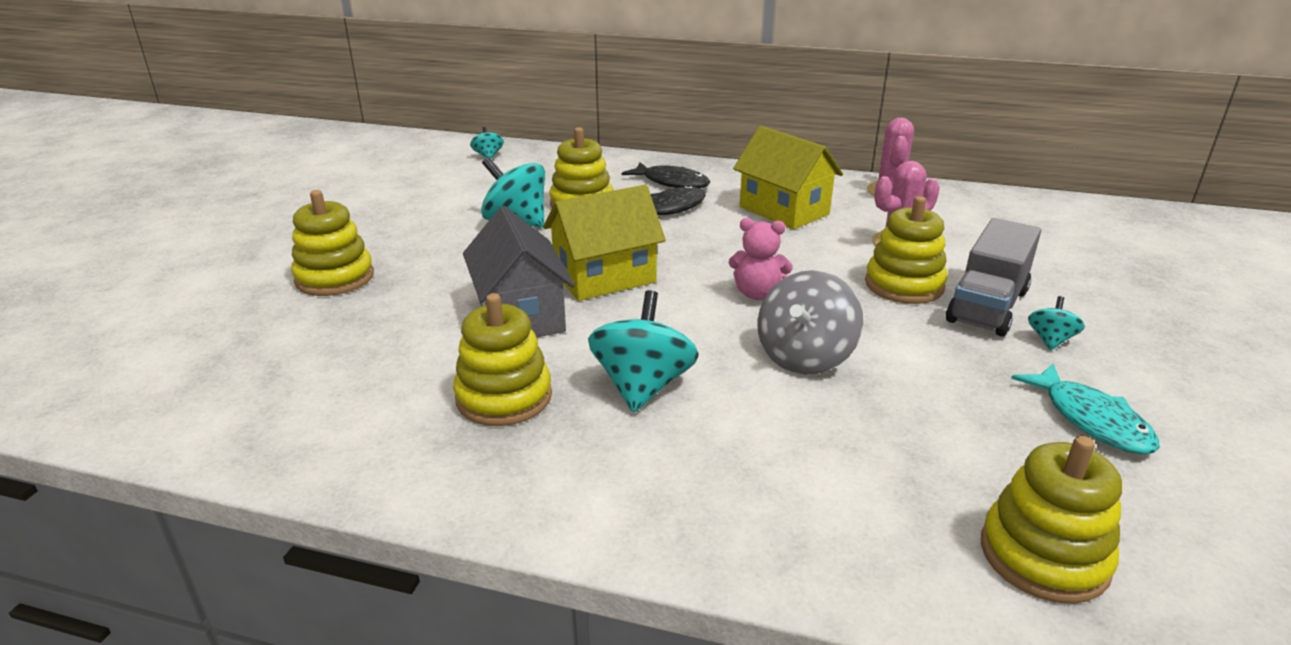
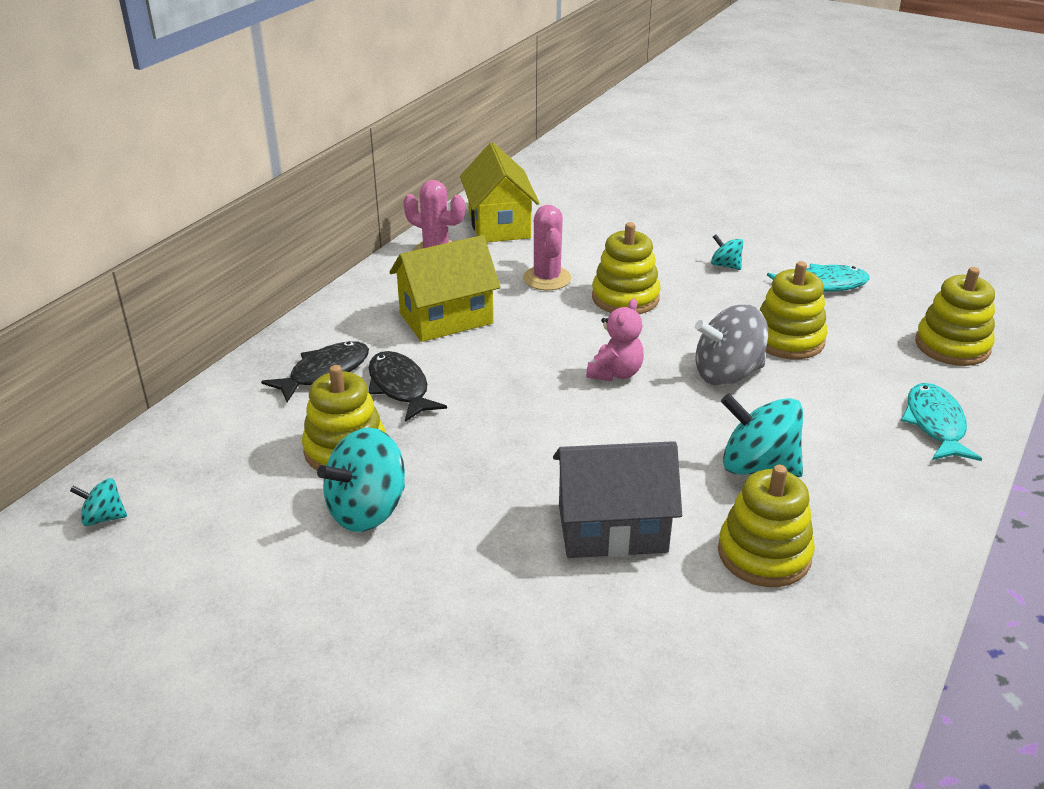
camera: 75 degrees left, 5 degrees up
(335, 278) = (459, 694): yellow stacking toy -> yellow stacking toy (788, 340)
(604, 277) = (548, 459): yellow house -> yellow house (499, 225)
(805, 357) = (727, 374): grey spinning top -> grey spinning top turned 120 degrees clockwise
(807, 529) = (935, 424): none -> turquoise fish
(987, 306) = (670, 273): grey truck -> none

